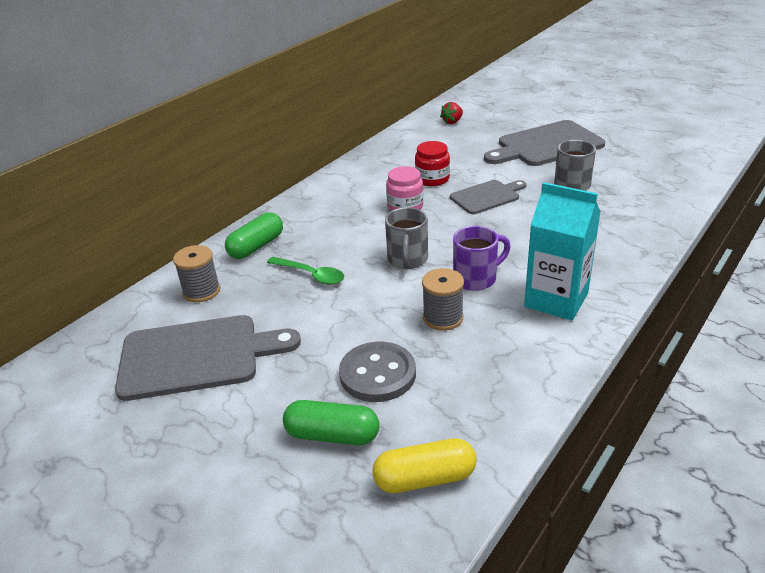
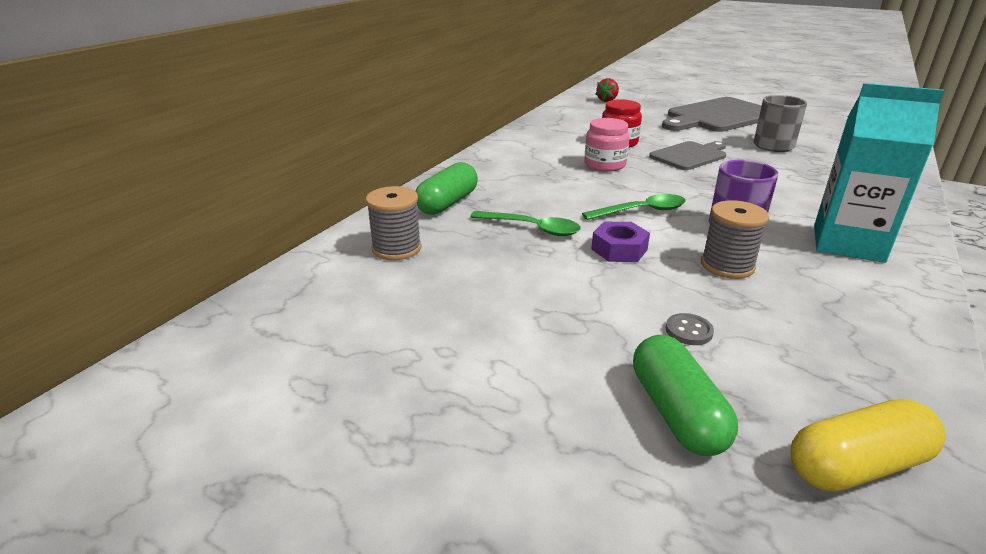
camera: 10 degrees left, 5 degrees down
(197, 356) = (422, 322): grey cutting board -> none
(332, 435) = (677, 412): green capsule -> green capsule turned 75 degrees clockwise
(368, 298) = (619, 249): none -> purple nut
(377, 374) = (688, 331): grey button -> grey button, size x0.43
(407, 260) = (641, 211): grey mug -> green spoon

